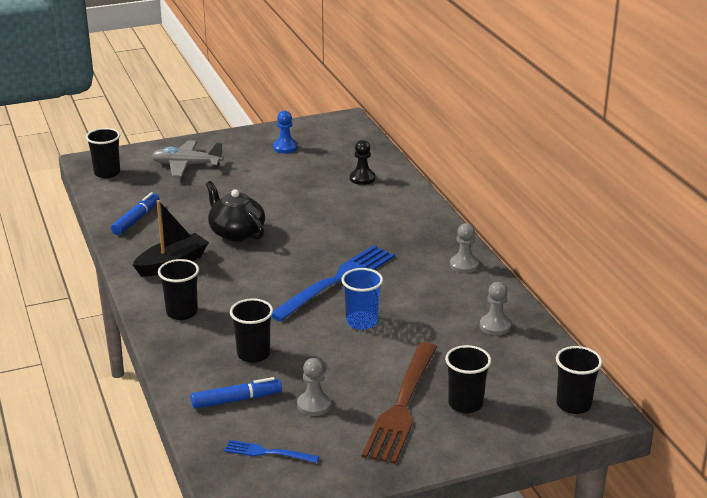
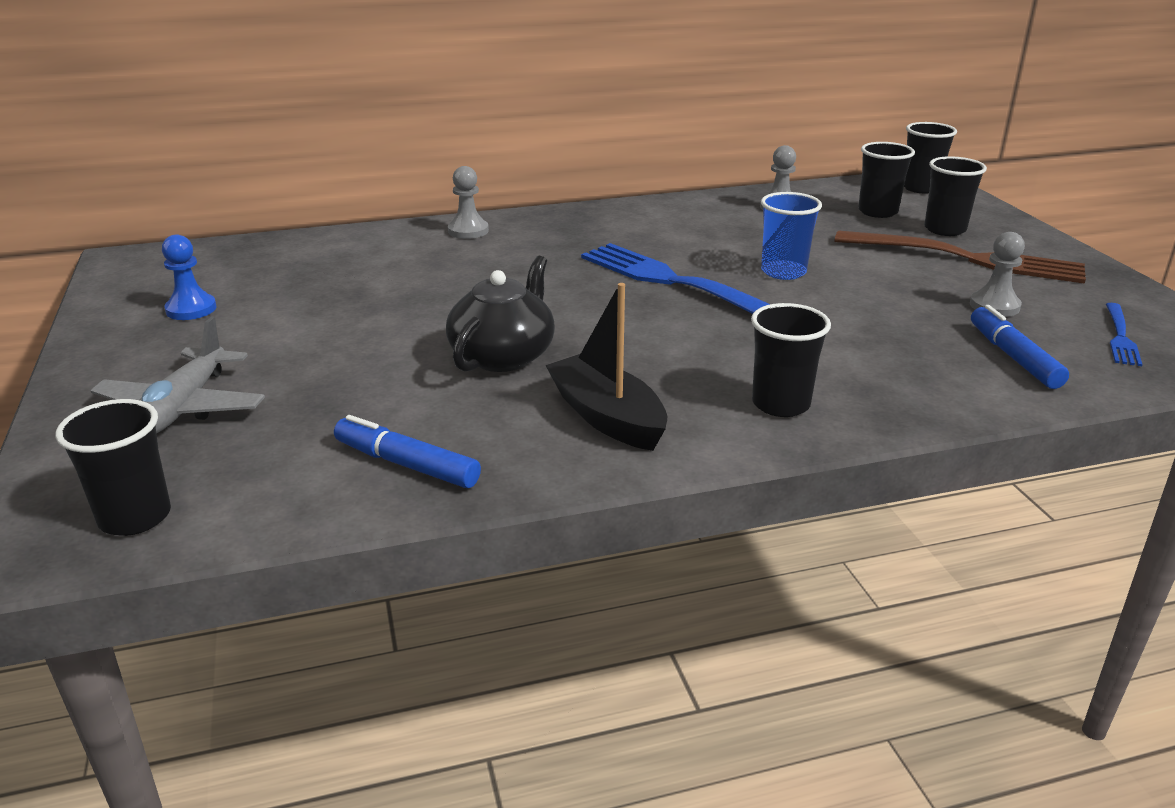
camera: 85 degrees left, 0 degrees up
(236, 232) = (503, 356): black teapot -> black teapot turned 150 degrees clockwise
(253, 354) = (889, 344): black cup -> black cup (877, 212)
(362, 178) = (359, 256): black pawn -> none
(464, 265) = (638, 212): grey pawn -> grey pawn (468, 231)

